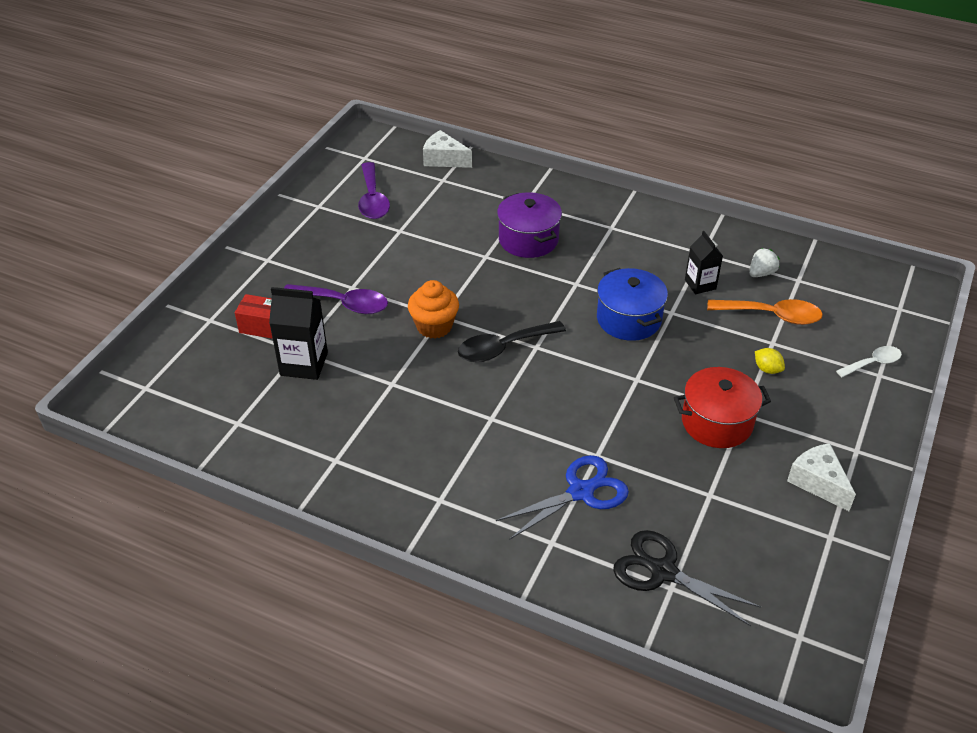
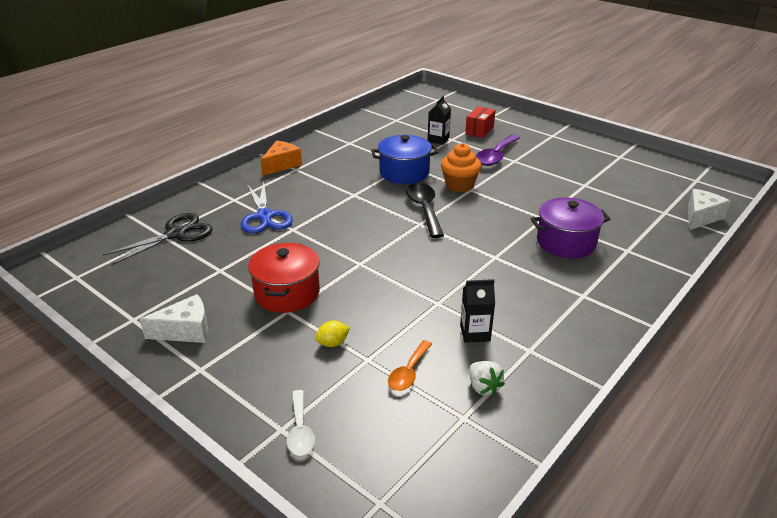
camera: 105 degrees right, 10 degrees down
(304, 364) = (438, 140): black carton -> black carton, size x0.65
(373, 199) = (630, 178): purple spoon -> none
(432, 521) = (281, 165): none -> orange cheese
(629, 319) = (436, 275): blue pot -> blue pot (404, 172)
(772, 315) = (408, 372): orange spoon -> orange spoon, size x0.62

